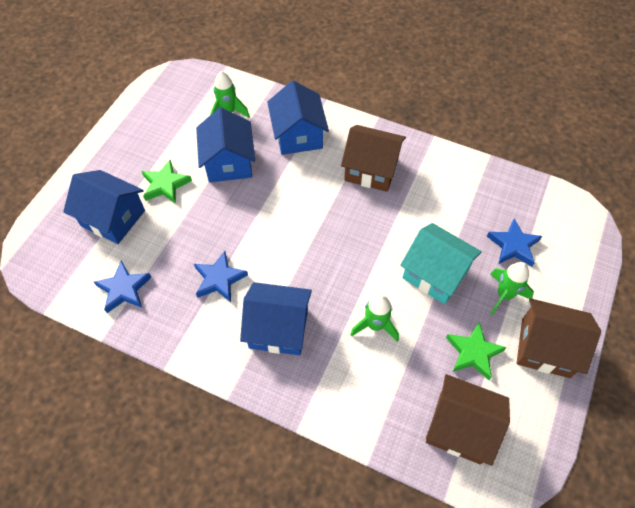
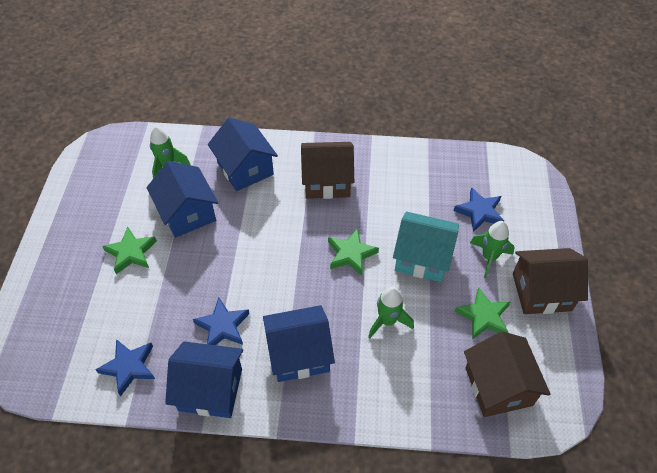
camera: 20 degrees left, 5 degrees down
(113, 218) = (89, 301): blue house -> blue house (210, 389)
(366, 248) = (351, 254): none -> green star
(460, 427) = (498, 386): brown house -> brown house turned 75 degrees clockwise

